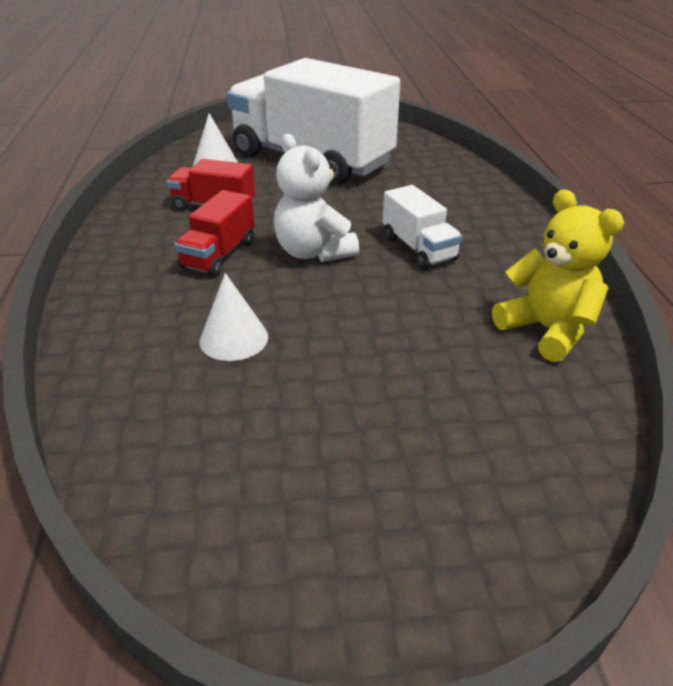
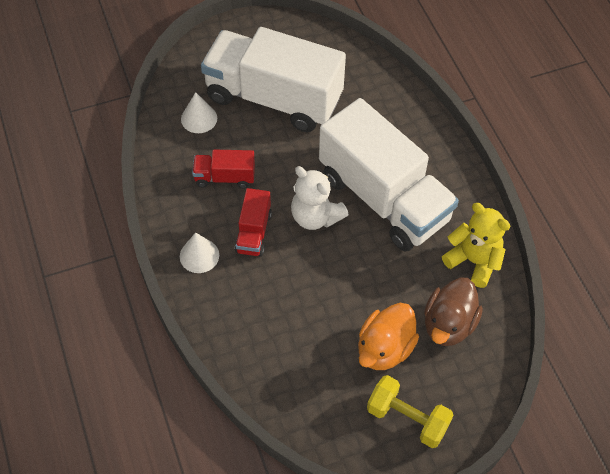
camera: 15 degrees left, 20 degrees up
(234, 338) = (297, 308): white cone -> white cone (199, 255)
(357, 415) = (384, 348): none -> orange duck
(363, 540) = (407, 418): none -> yellow dumbbell
(418, 248) = (383, 198): white truck -> white truck, size x2.31
(487, 402) = (448, 324): none -> brown duck

